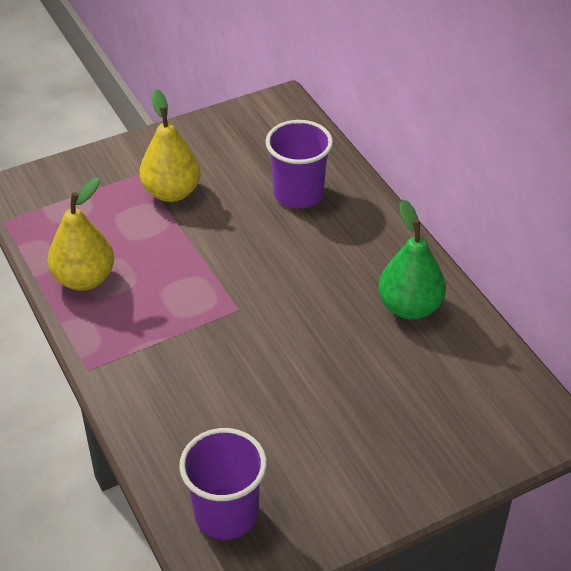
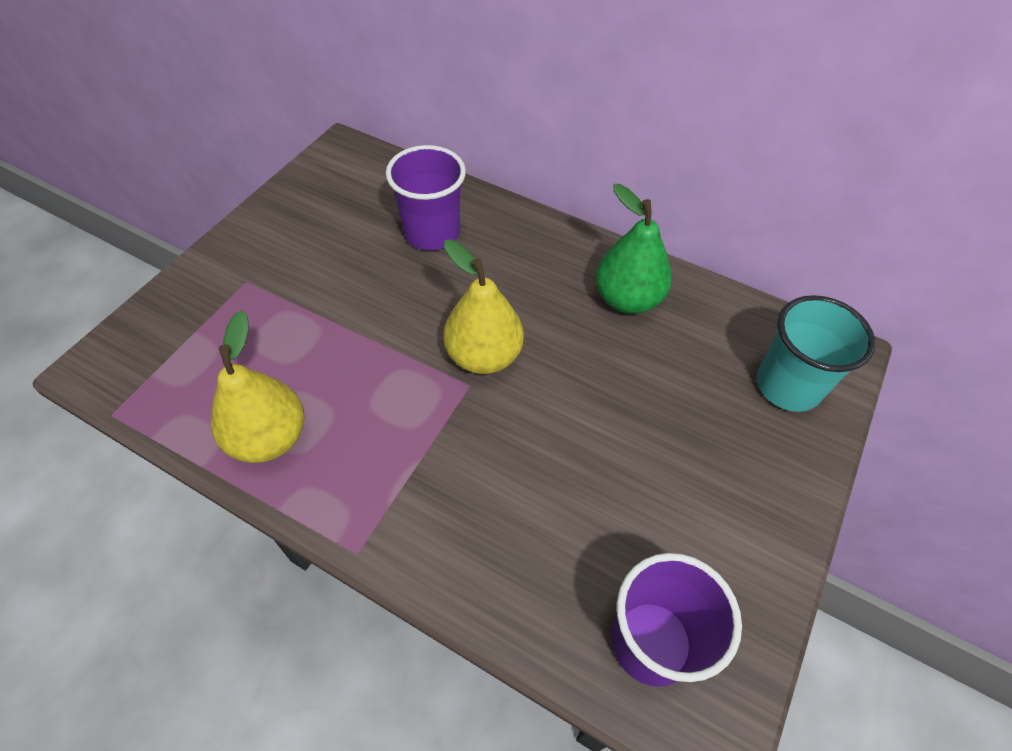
camera: 35 degrees left, 10 degrees up
(171, 192) = (297, 288): yellow pear -> yellow pear (483, 356)
(481, 425) = (788, 386): none -> turquoise cup

